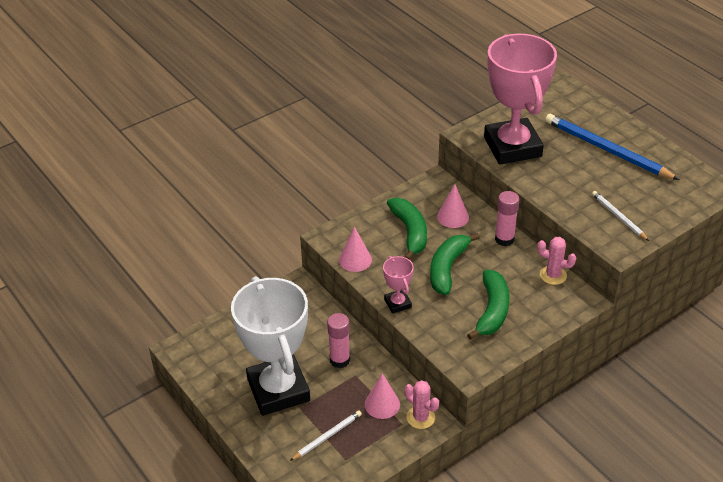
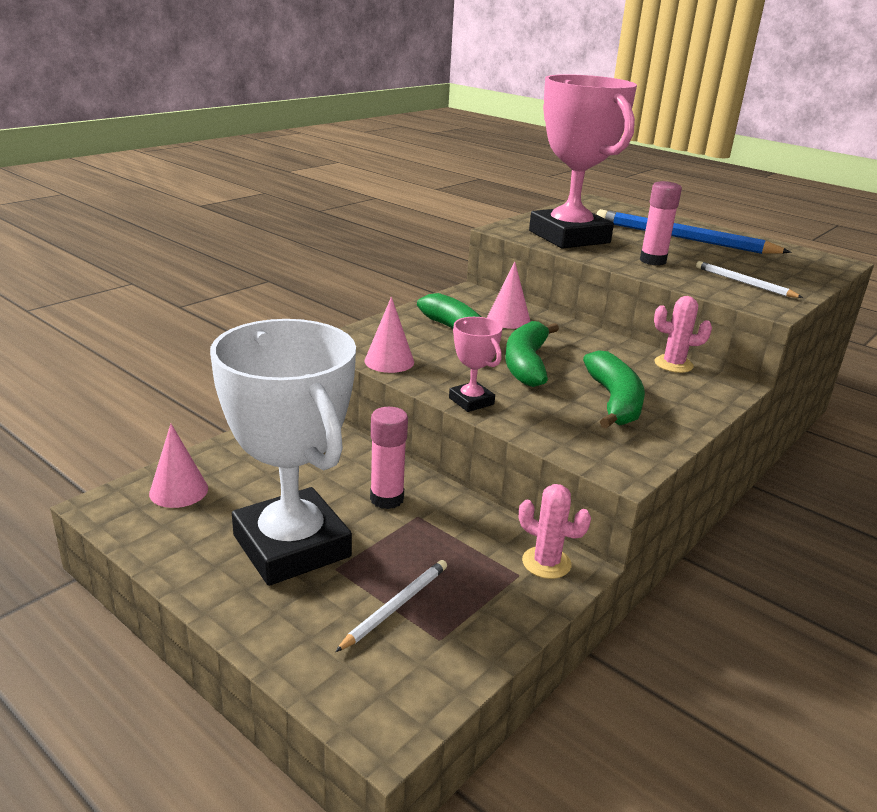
camera: 15 degrees left, 15 degrees down
(382, 404) = (475, 550): pink cone -> pink cone (179, 491)
(504, 239) = (587, 336): pink glue stick -> pink glue stick (652, 261)

